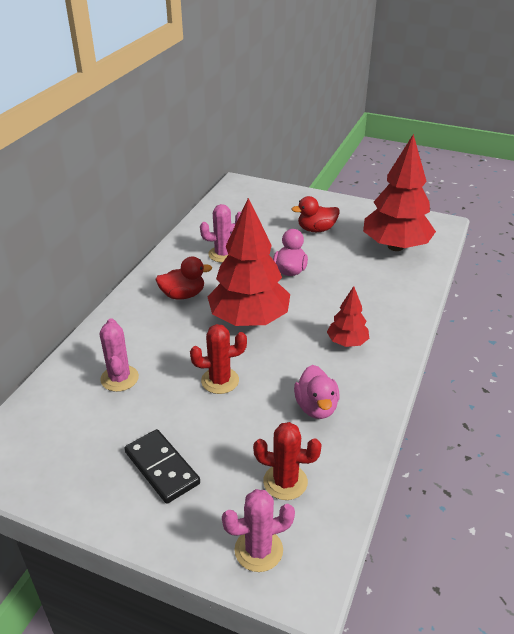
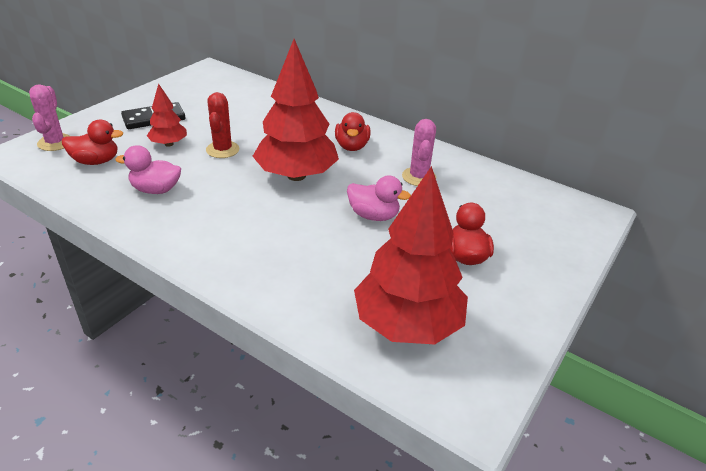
camera: 100 degrees right, 0 degrees up
(119, 378) = (254, 111): pink cactus -> none
(285, 482) = (96, 161): red cactus -> red duck
(347, 342) = (228, 227): red tree -> red tree (169, 144)

